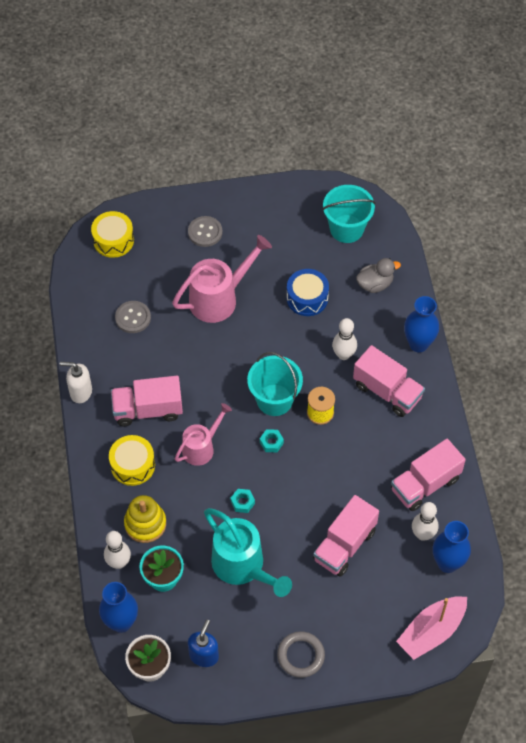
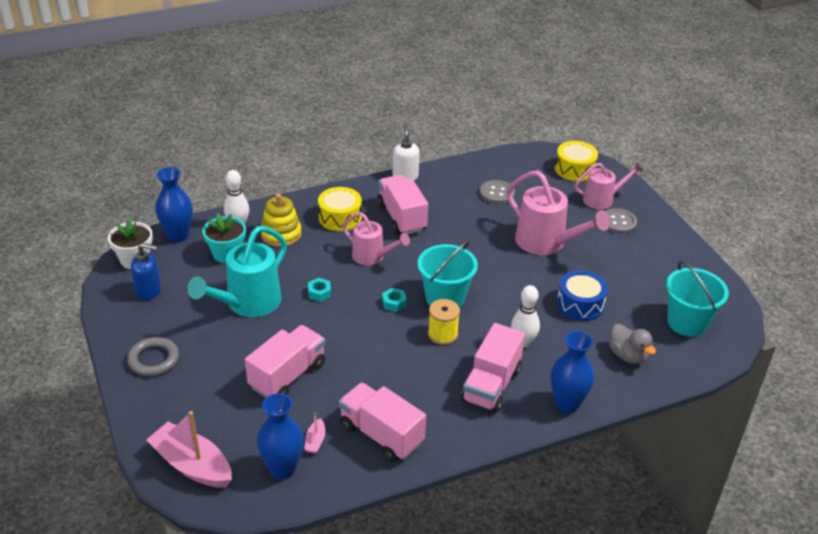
camera: 75 degrees right, 20 degrees down
(168, 233) = (603, 199): none -> pink watering can
(344, 545) = (287, 375): pink truck -> pink truck turned 105 degrees clockwise
(423, 534) = (315, 441): white bowling pin -> pink boat

